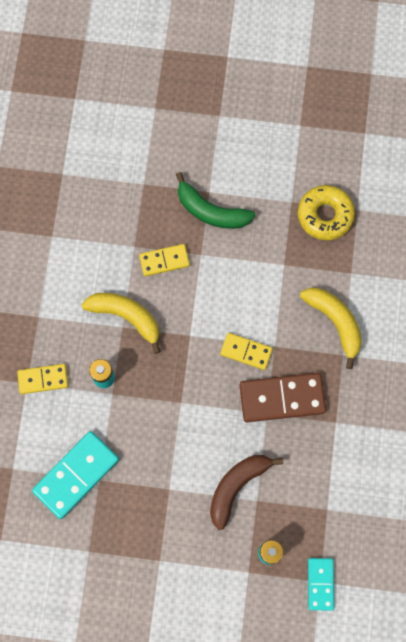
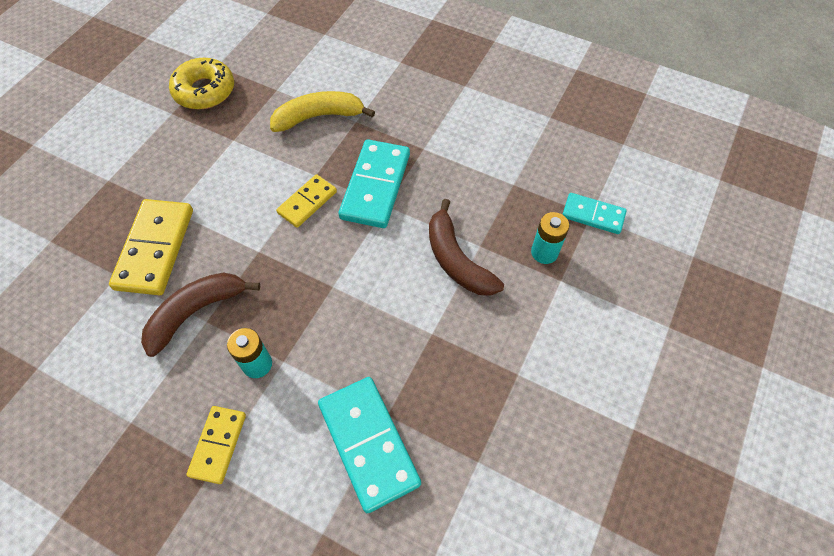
camera: 70 degrees left, 15 degrees down
(126, 317) = (196, 312): yellow banana -> brown banana
(164, 260) = (155, 249): yellow domino -> yellow domino, size x1.69
(211, 211) = (130, 185): green banana -> none
(282, 398) = (376, 186): brown domino -> turquoise domino

